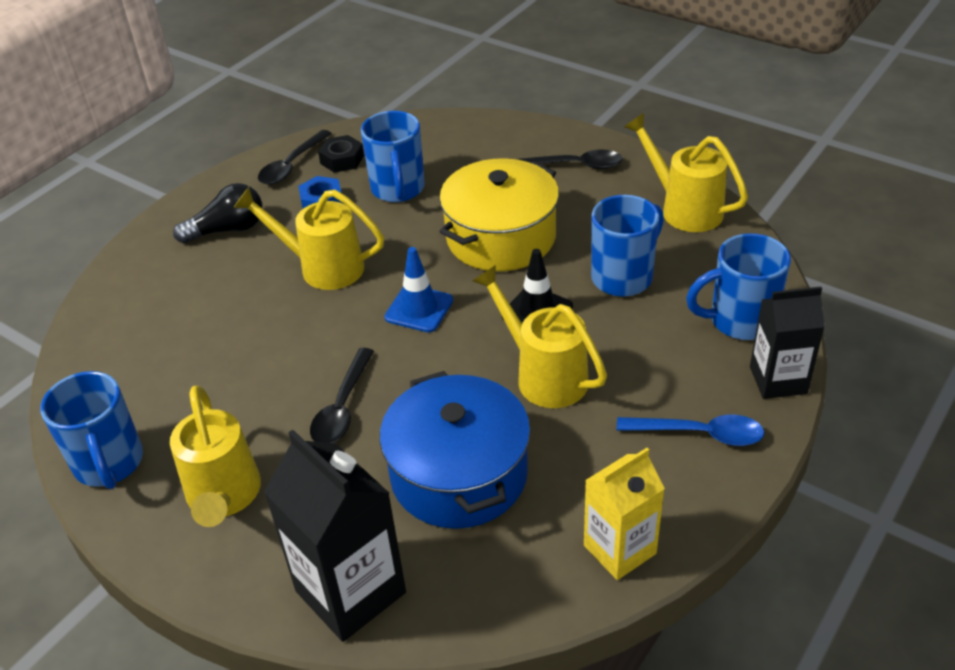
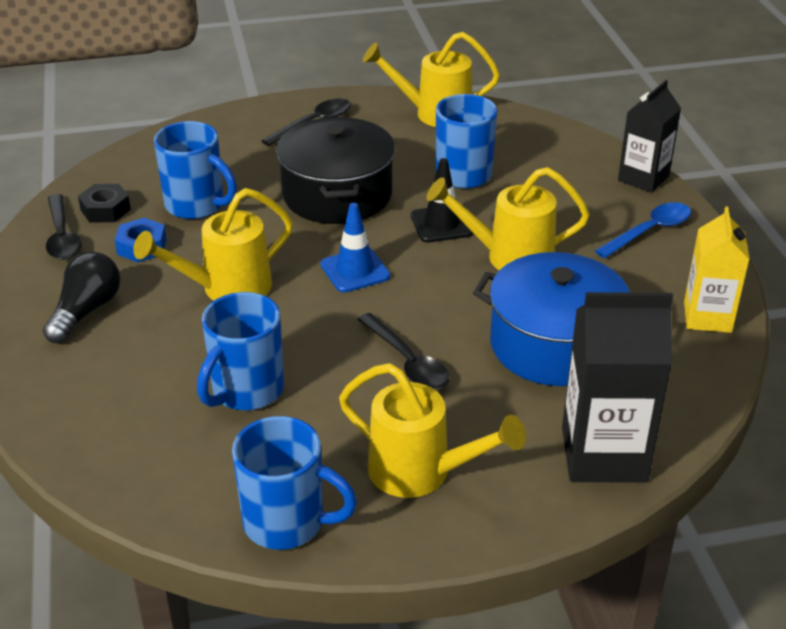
camera: 50 degrees left, 5 degrees down
(501, 237) = (337, 194): yellow pot -> black pot
(739, 321) = (572, 159): blue mug -> blue mug (246, 391)

